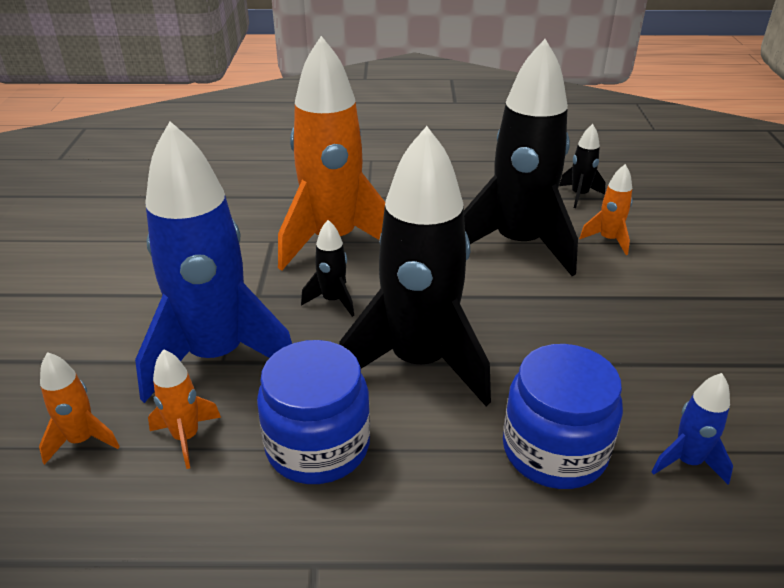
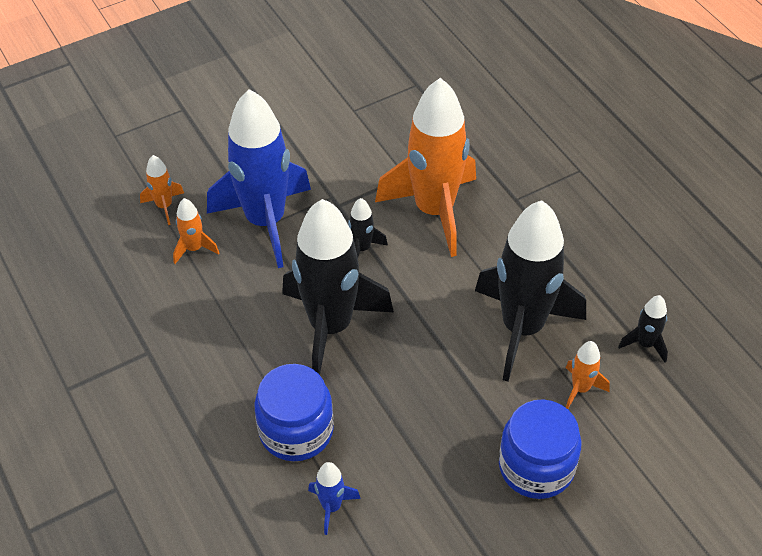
camera: 60 degrees right, 15 degrees up
(318, 446) = (225, 311): blue jar -> blue jar (536, 467)

